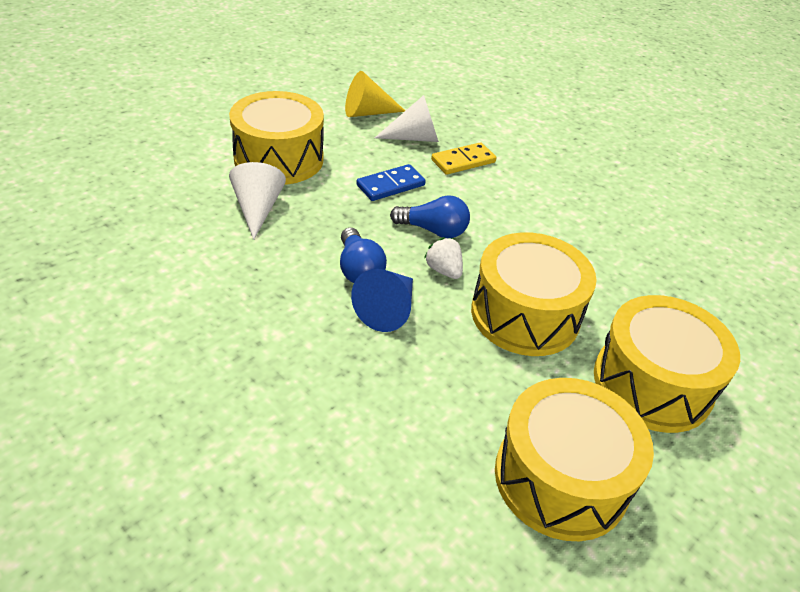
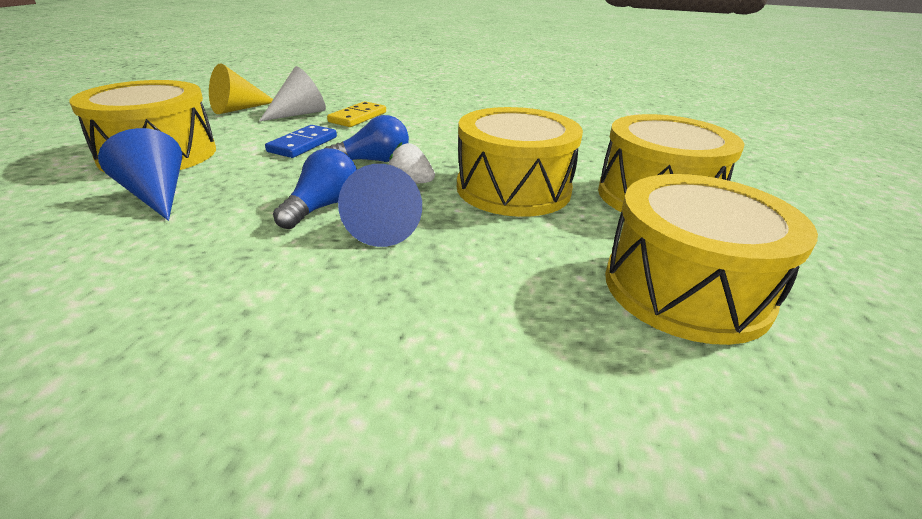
camera: 30 degrees left, 10 degrees down
(257, 209) = (156, 195): white cone -> blue cone
(359, 269) = (322, 207): blue light bulb -> blue light bulb turned 105 degrees counterclockwise

